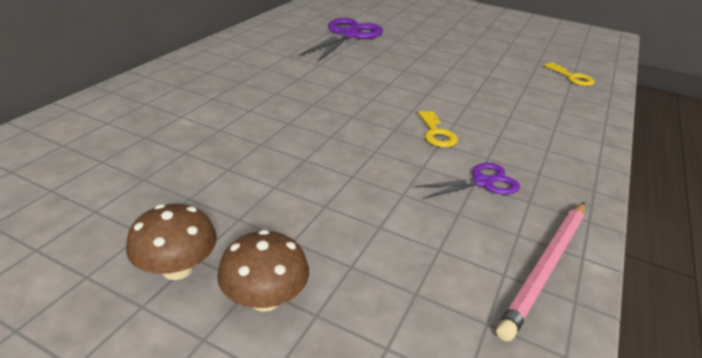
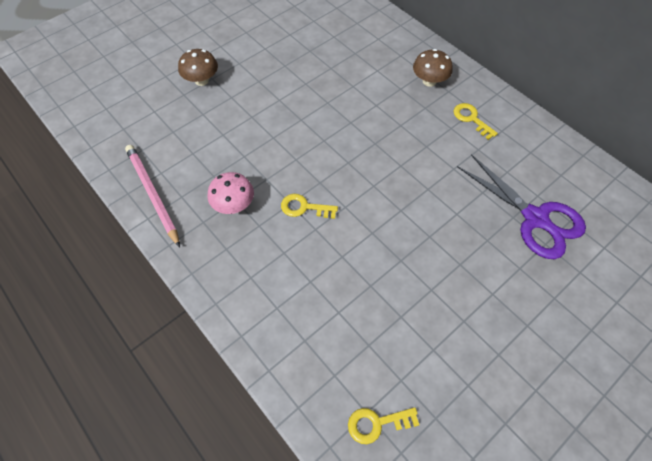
camera: 115 degrees right, 25 degrees up
(177, 268) = (235, 57): brown mushroom -> brown mushroom (429, 81)
(247, 59) = (471, 119): none -> yellow key
(482, 182) = (234, 205): purple scissors -> pink mushroom

